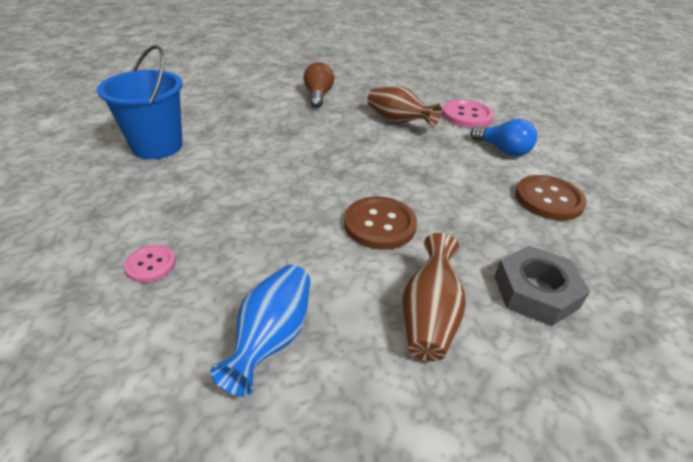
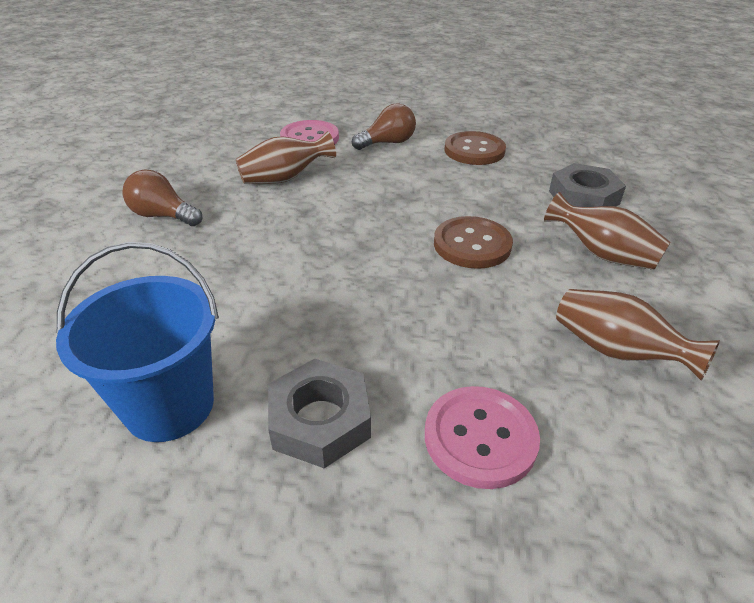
camera: 65 degrees left, 0 degrees up
(151, 265) = (480, 438): pink button -> pink button, size x1.74
(155, 195) = (320, 420): none -> grey nut
(272, 337) = (616, 351): blue vase -> brown vase
(503, 150) = (387, 143): blue light bulb -> brown light bulb

